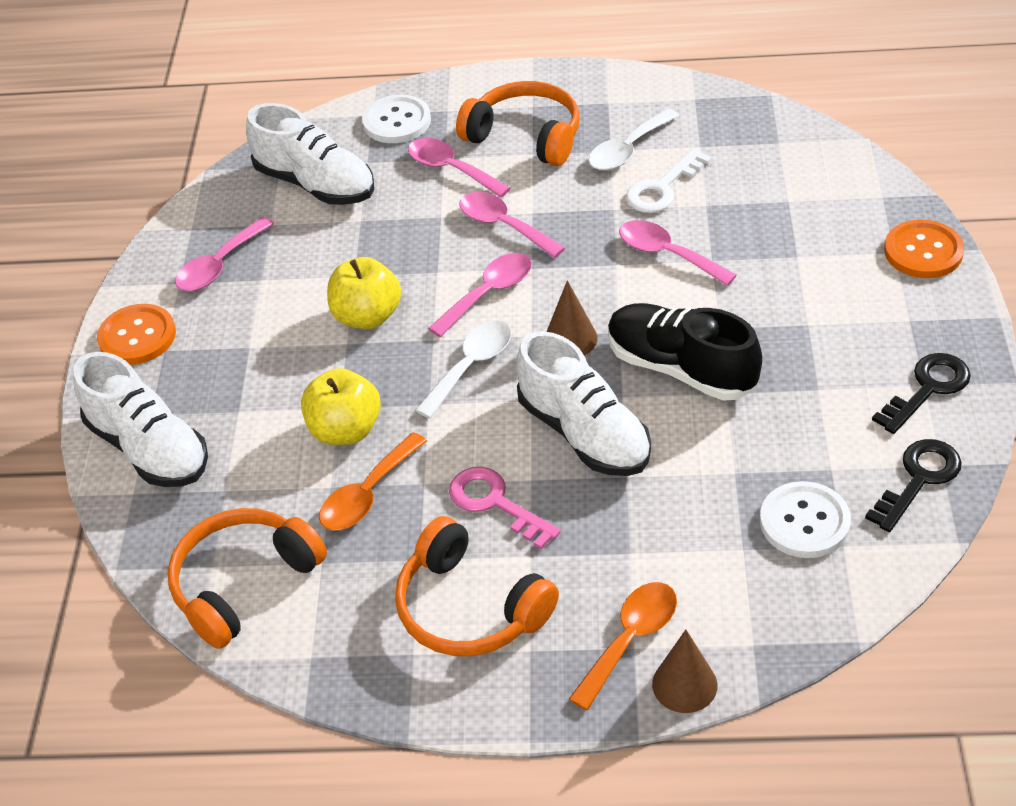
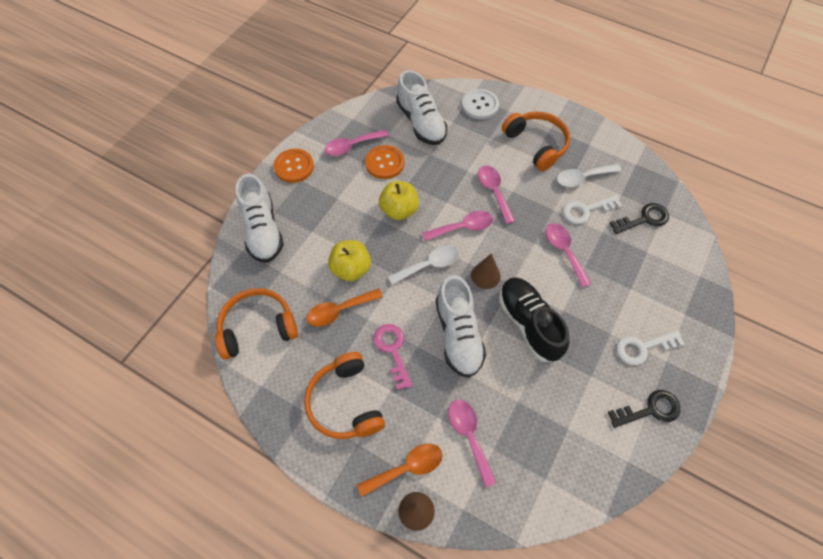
camera: 25 degrees right, 15 degrees up
(451, 169) = (488, 146): pink spoon -> pink spoon (469, 435)
(804, 522) = (534, 452): white button -> none
(865, 319) = (643, 347): none -> white key
(918, 479) = (610, 463): black key -> black key (644, 219)
(923, 251) = (701, 322): orange button -> orange button (385, 163)

